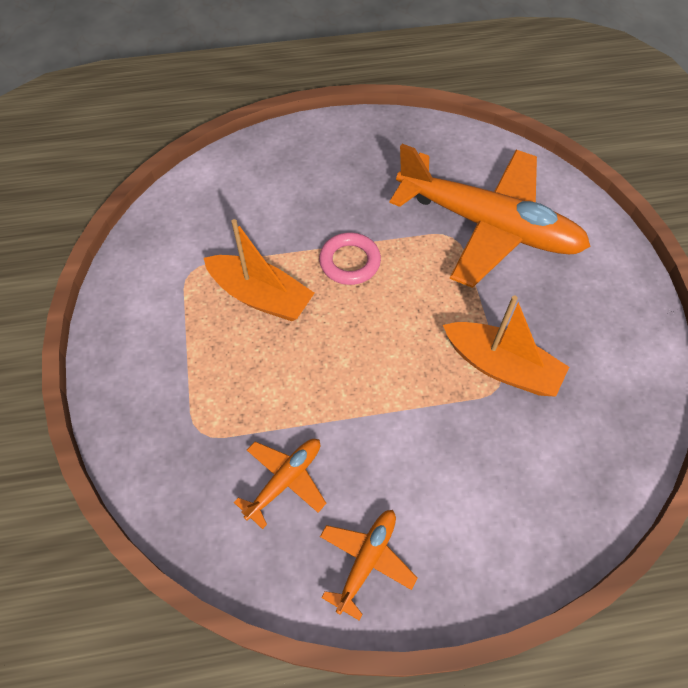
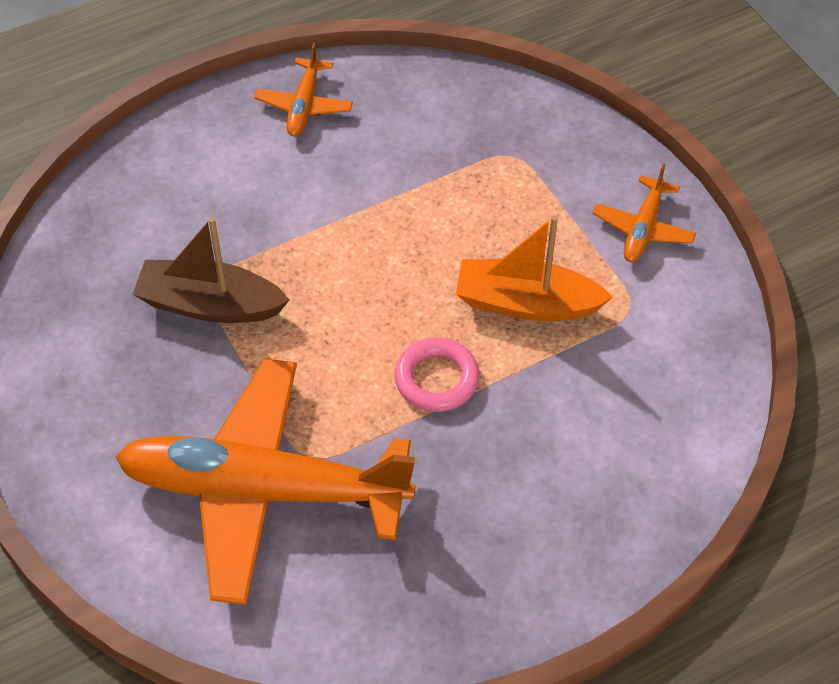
camera: 160 degrees right, 5 degrees down
(285, 480) = (406, 141): orange plane -> orange plane (643, 228)
(501, 366) = (210, 305): orange boat -> brown boat

